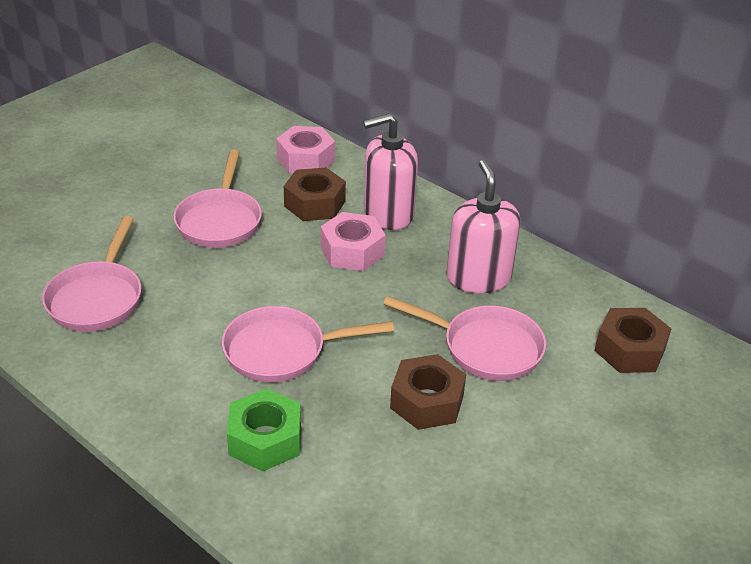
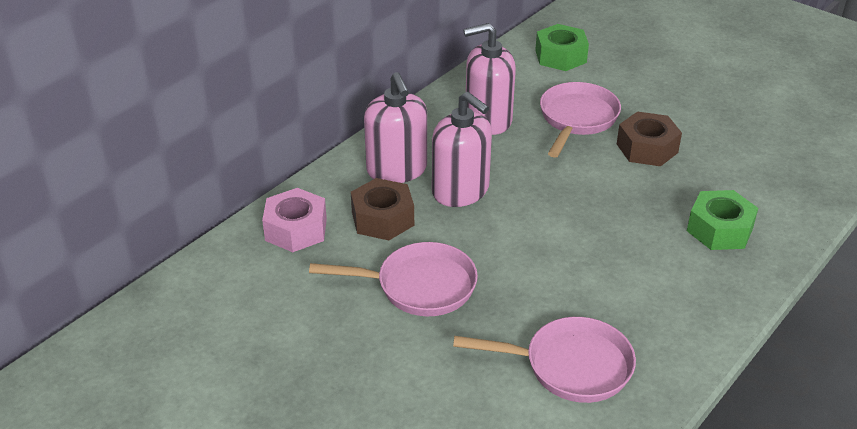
camera: 90 degrees left, 0 degrees up
(282, 351) = (612, 227): pink pan -> none
(352, 251) = (461, 191): pink nut -> pink soap dispenser
(629, 350) = (560, 56): brown nut -> green nut

